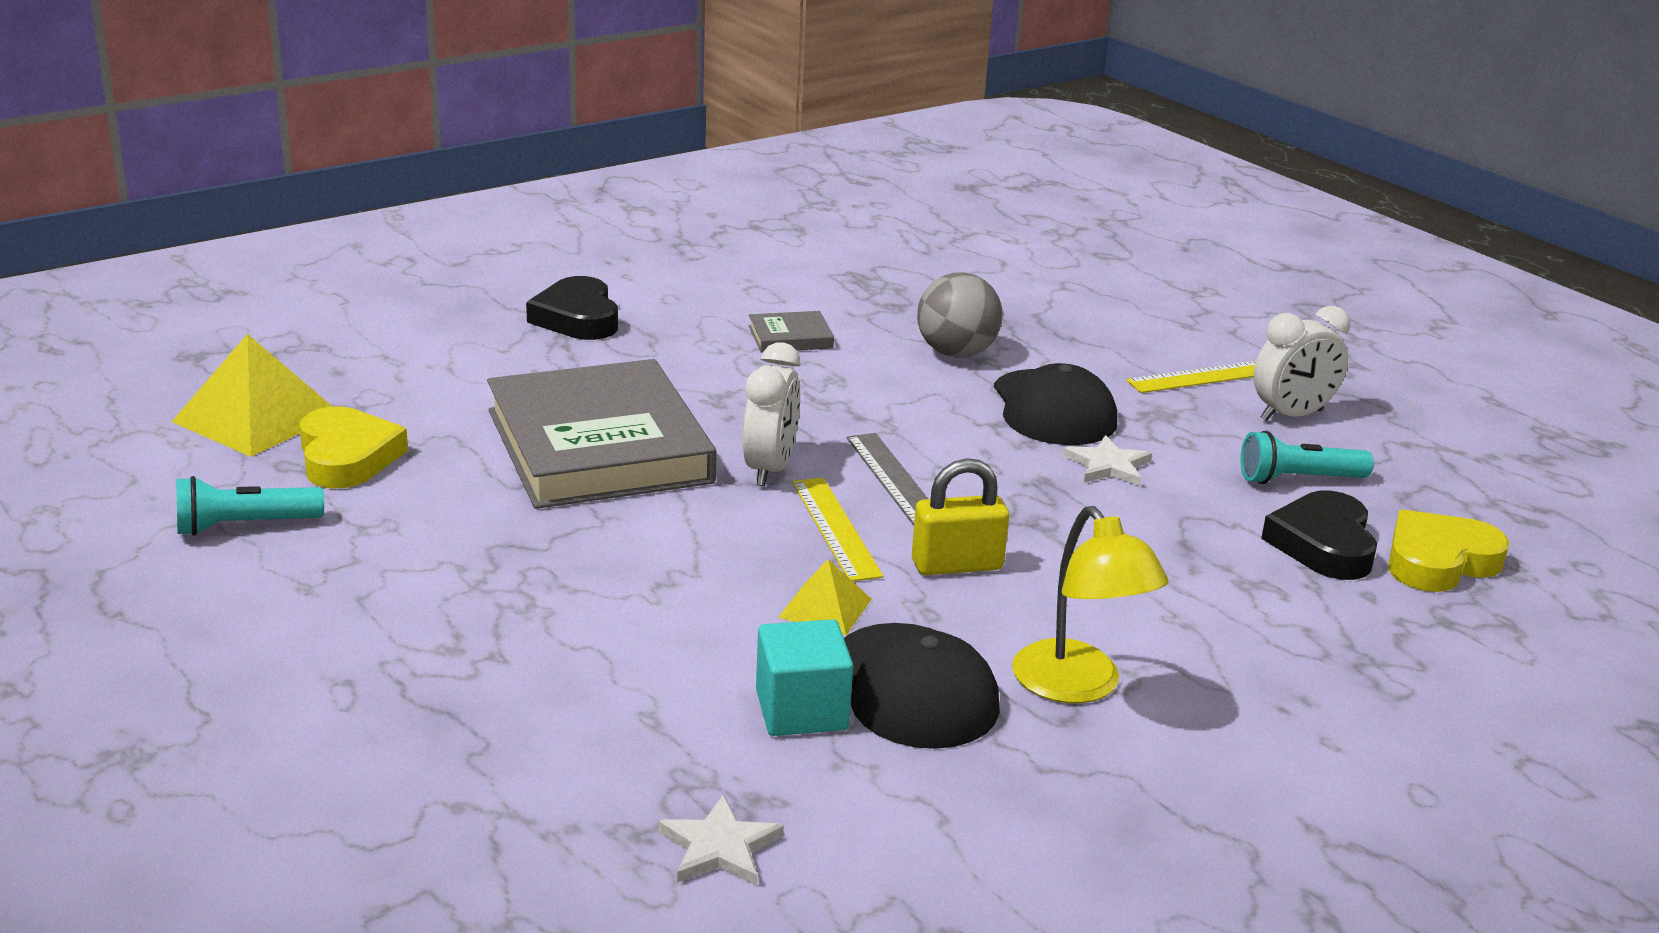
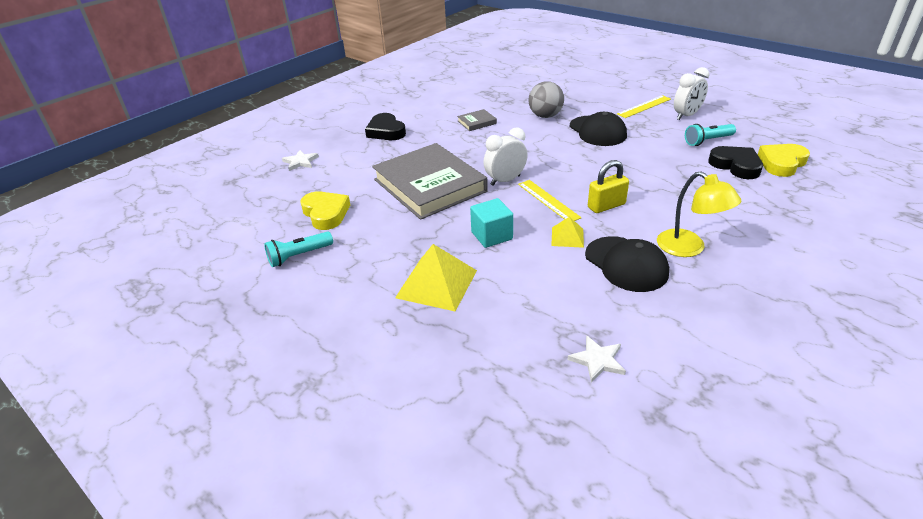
camera: 10 degrees left, 10 degrees up
(257, 417) = (275, 204): yellow pyramid -> yellow pyramid (437, 283)
(770, 469) = (505, 180): white clock -> white clock turned 120 degrees counterclockwise
(801, 710) = (588, 286): turquoise cube -> turquoise cube (491, 235)
(893, 479) = (556, 174): grey ruler -> none
(1108, 466) = (634, 150): white star -> white star (300, 162)
(1323, 544) = (736, 166): black heart -> black heart turned 150 degrees clockwise

